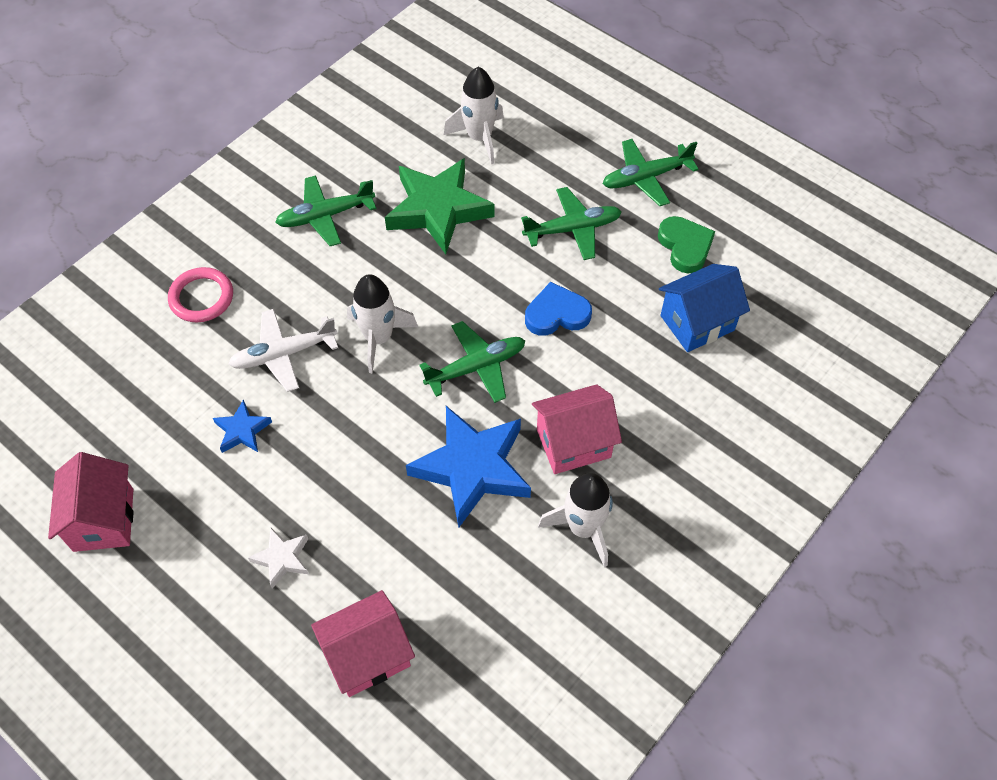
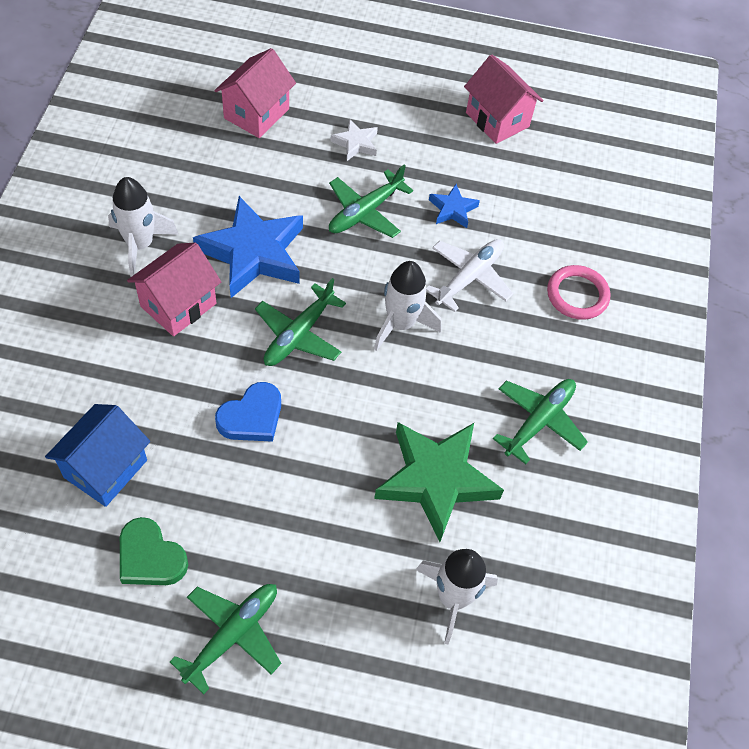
camera: 145 degrees right, 0 degrees up
(572, 229) = (284, 521): green plane -> green plane (365, 212)

